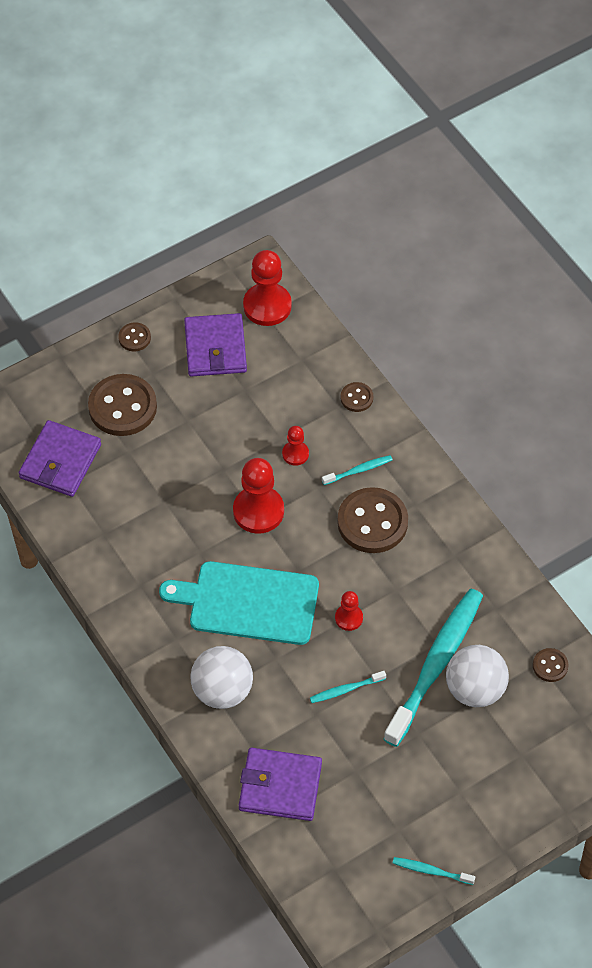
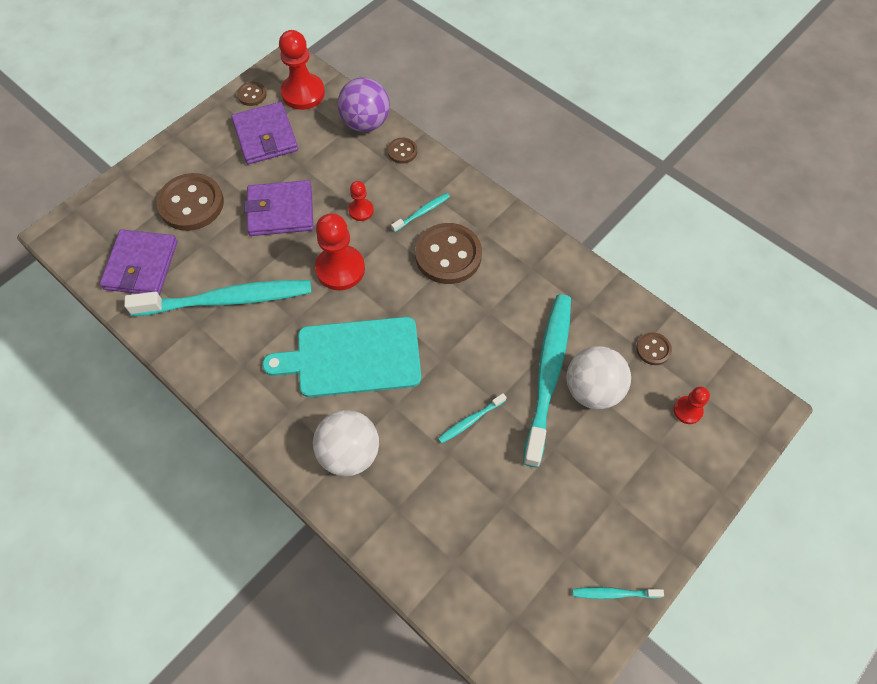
camera: 15 degrees left, 5 degrees up
(134, 338) = (190, 143): brown button -> brown button (252, 95)
(138, 516) = (227, 300): none -> turquoise toothbrush
(280, 786) = (434, 541): purple wallet -> purple wallet (280, 211)
(326, 356) = (366, 123): none -> purple ball
(349, 618) = (452, 349): red pawn -> red pawn (687, 410)

